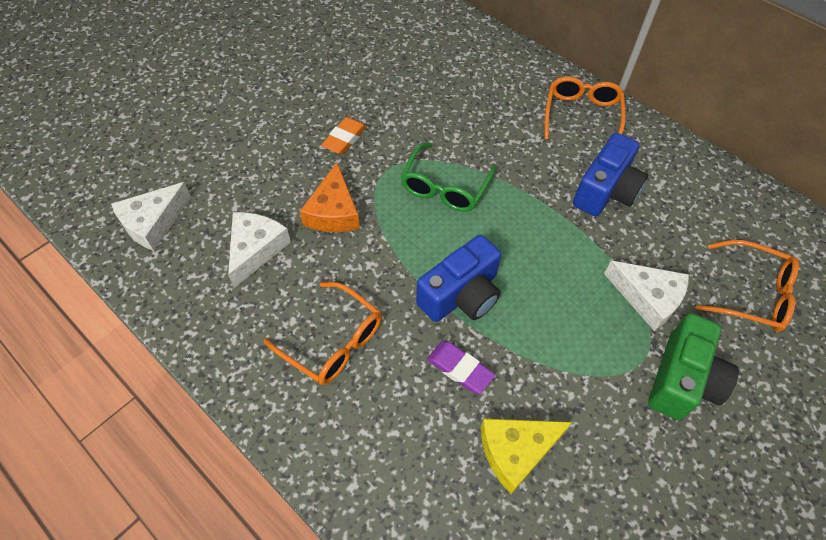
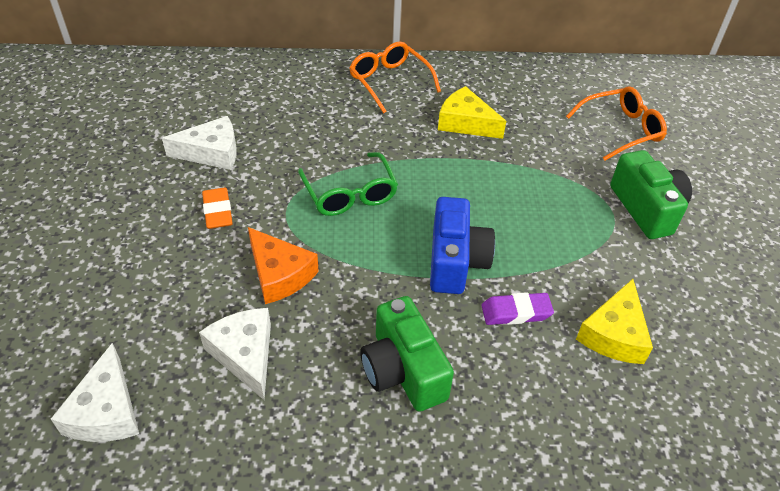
camera: 45 degrees left, 10 degrees down
(333, 342) = (403, 371): orange glasses -> green camera
(606, 191) = (466, 123): blue camera -> yellow cheese
(647, 298) = (571, 174): white cheese -> white cheese (211, 152)

